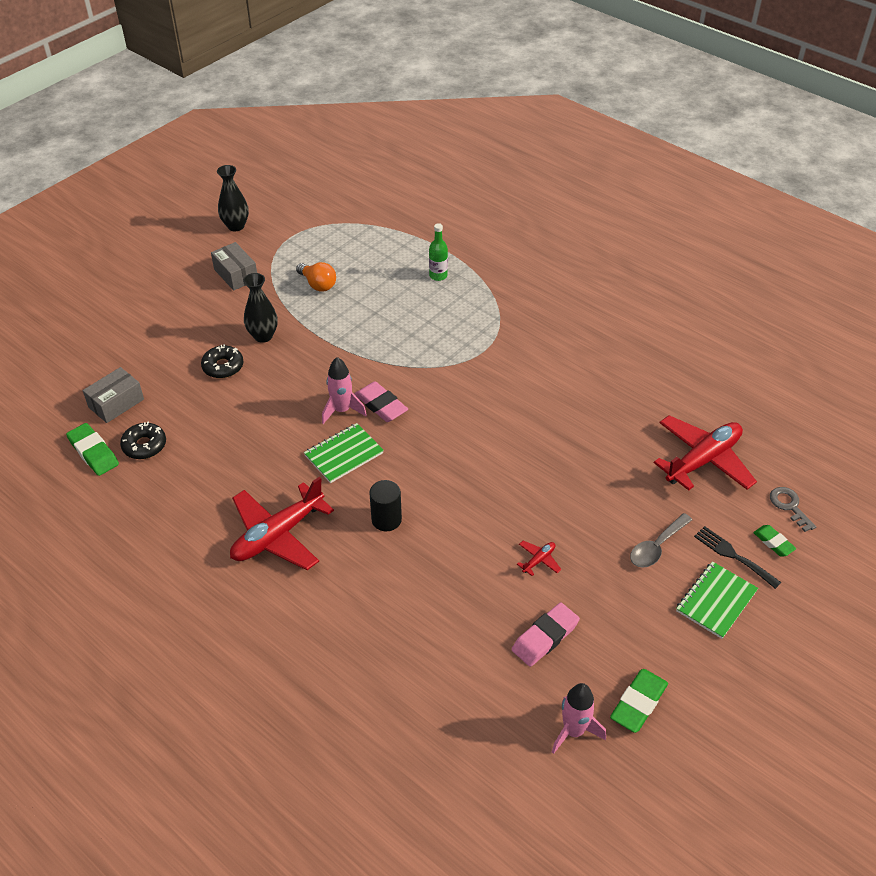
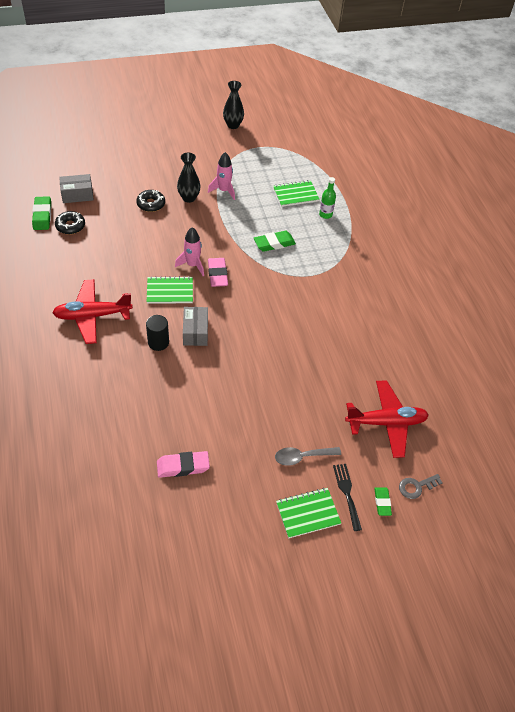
camera: 30 degrees right, 5 degrees up
(236, 274) = (206, 154): grey box -> grey box (195, 332)
(318, 284) = (248, 183): orange light bulb -> none
(384, 270) = (295, 194): none -> green notebook
(538, 560) = (222, 419): red plane -> none
(573, 731) = (147, 530): pink rocket -> pink rocket (224, 191)
(638, 703) = (200, 541): green eraser -> green eraser (274, 243)
(789, 506) = (416, 487): grey key -> grey key turned 120 degrees counterclockwise

